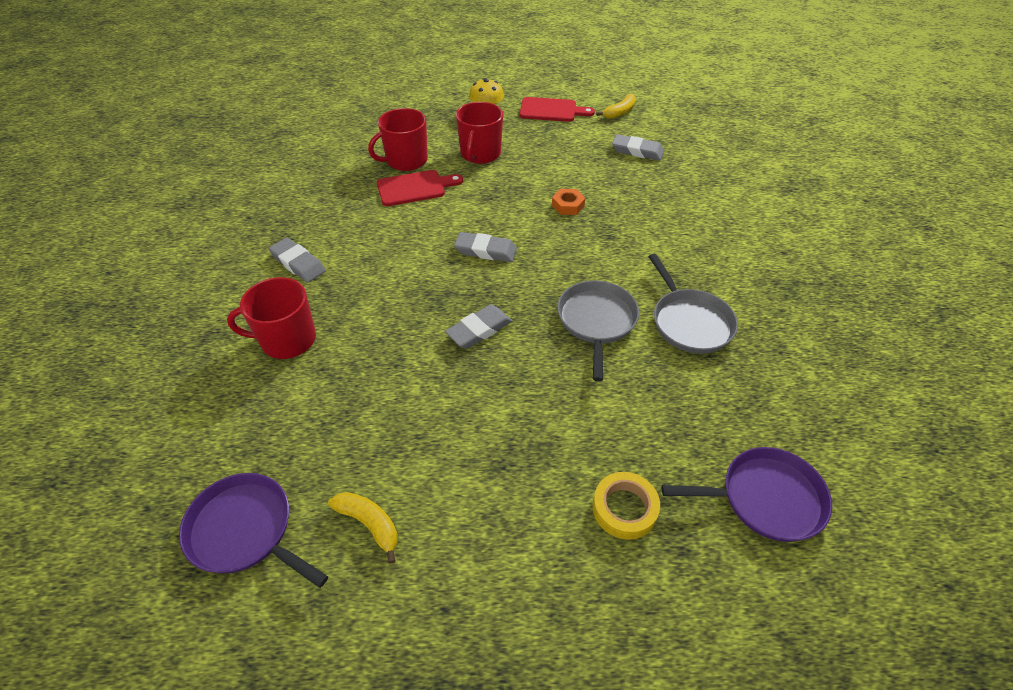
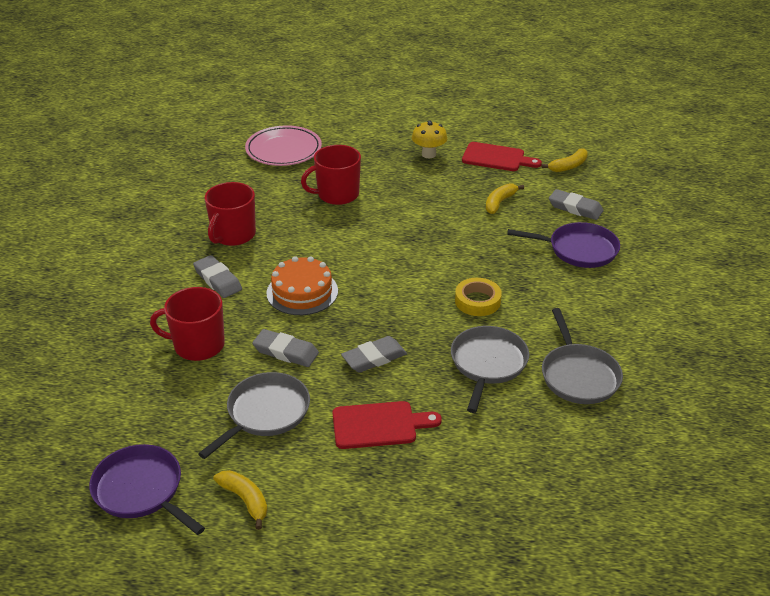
camera: 10 degrees right, 10 degrees down
(344, 121) = (283, 150): none -> pink plate
(374, 410) = (265, 413): none -> grey pan
(389, 266) = (302, 292): none -> orange cake
(415, 188) = (340, 222): red cutting board -> red cutting board (379, 425)
(480, 154) = (412, 195): red mug -> red mug (233, 235)
(485, 250) = (396, 288): grey eraser -> grey eraser (286, 352)
(565, 153) = (499, 203): none -> yellow banana
(568, 205) = (488, 254): orange nut -> none
(624, 508) = (470, 520): yellow tape -> yellow tape (477, 301)
(766, 498) = (602, 530): purple pan -> purple pan (579, 250)

